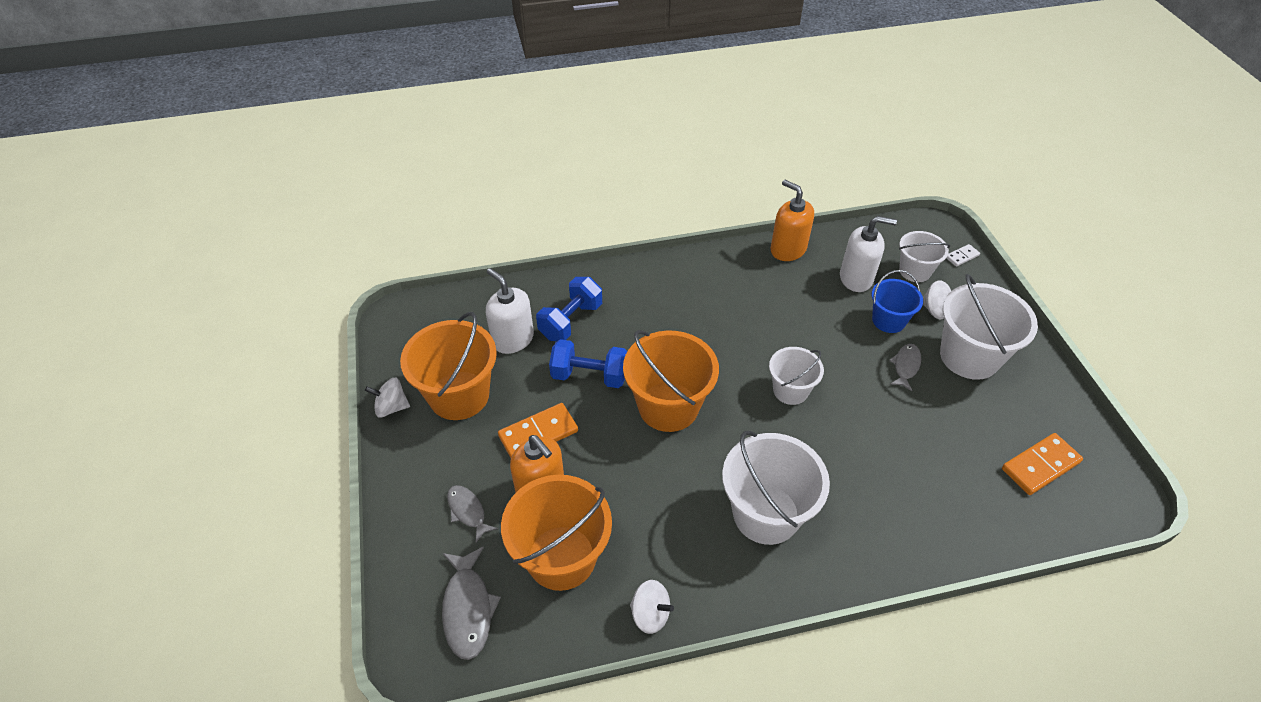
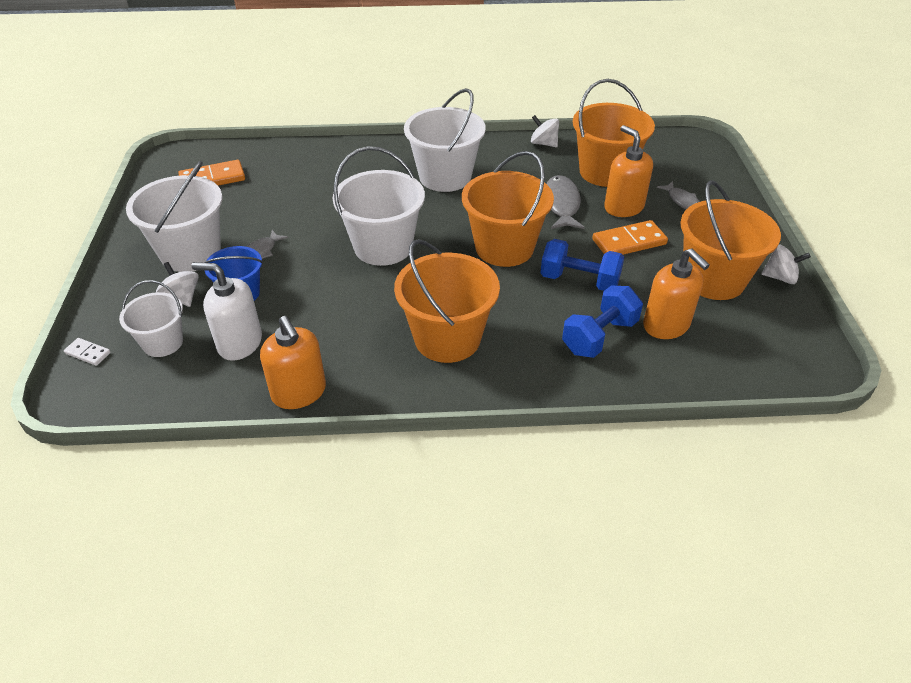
camera: 170 degrees left, 5 degrees down
(468, 609) = (670, 157): grey fish -> grey fish (561, 204)
(512, 339) = (666, 325): white soap dispenser -> orange soap dispenser
(695, 303) = (447, 338): none -> orange bucket
(790, 390) = (383, 247): white bucket -> white bucket, size x1.70
(962, 256) = (88, 353): white domino -> white domino turned 45 degrees clockwise

